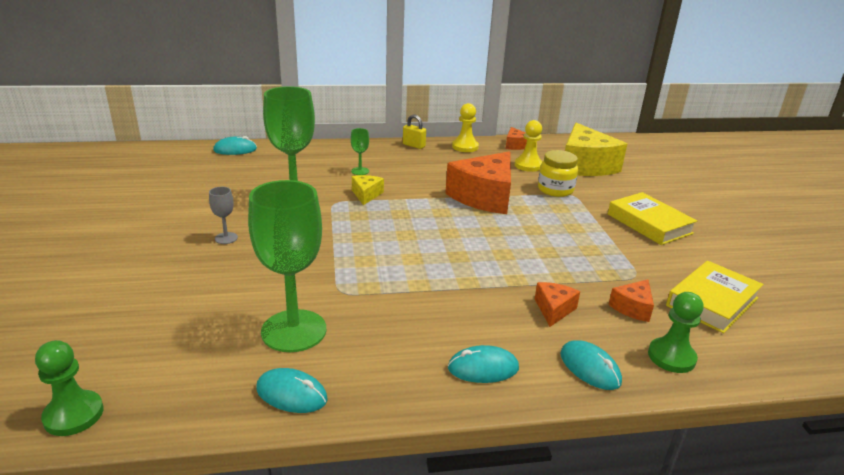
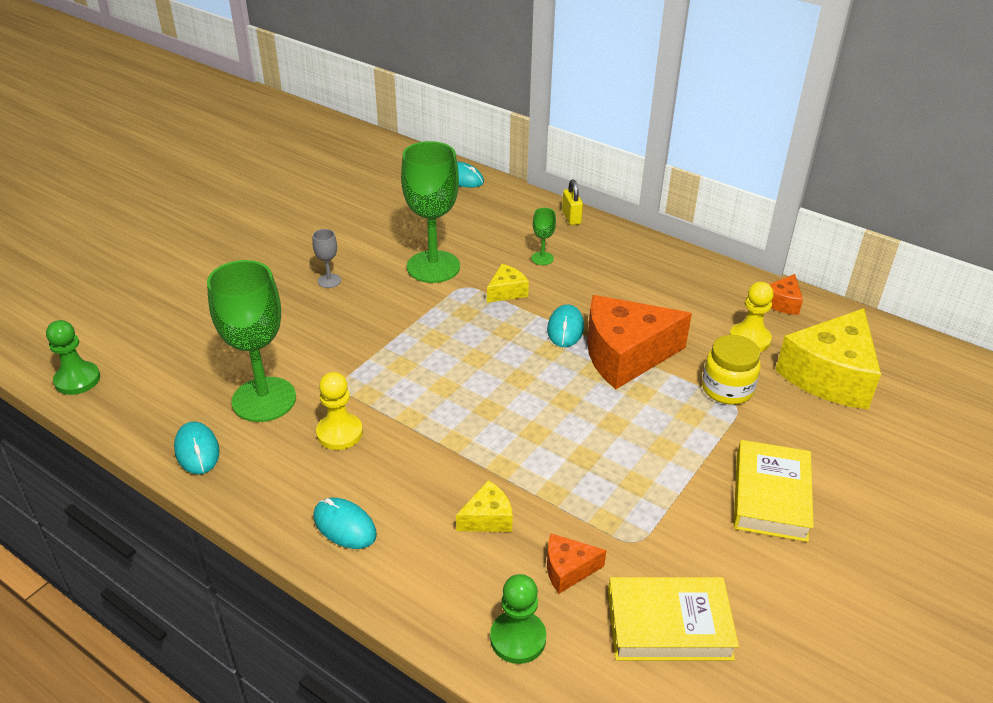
camera: 45 degrees right, 10 degrees up
(414, 145) = (651, 248): yellow padlock -> yellow padlock (571, 217)
(465, 147) = (711, 276): yellow pawn -> yellow pawn (339, 433)
(553, 309) = (487, 518): orange cheese -> yellow cheese
(590, 368) = (427, 590): turquoise mouse -> turquoise mouse (565, 328)

